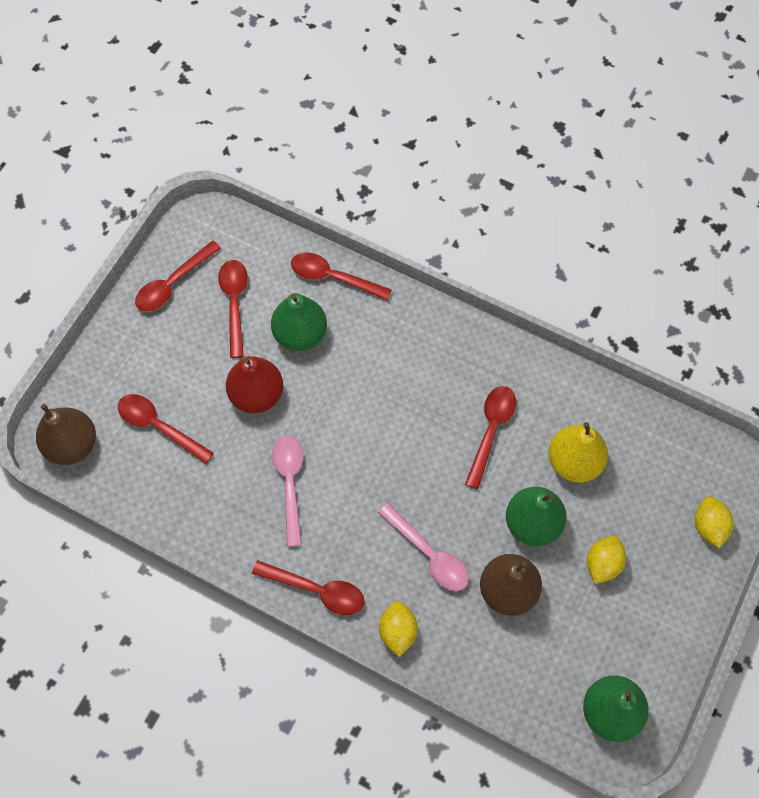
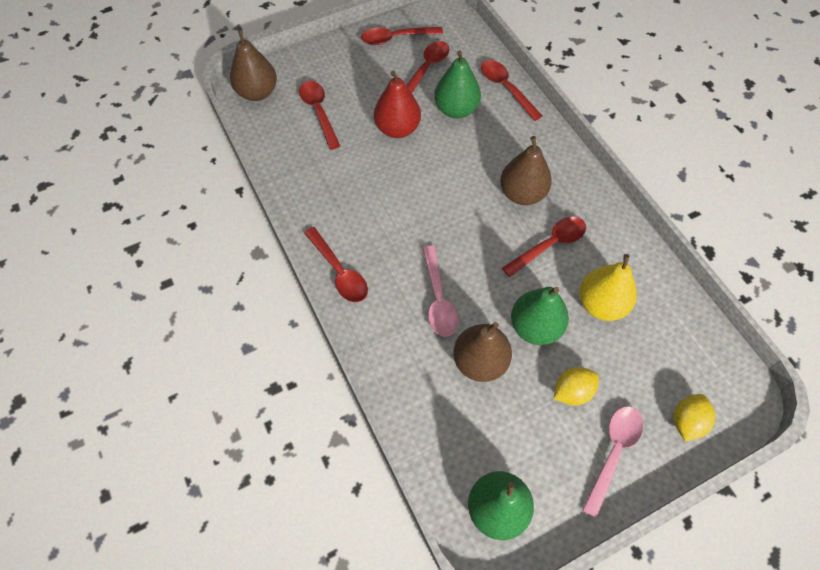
camera: 35 degrees right, 5 degrees down
(289, 483) = (375, 194): pink spoon -> pink spoon (613, 452)
(397, 631) = (374, 336): yellow lemon -> none
(430, 391) = (522, 194): none -> brown pear

